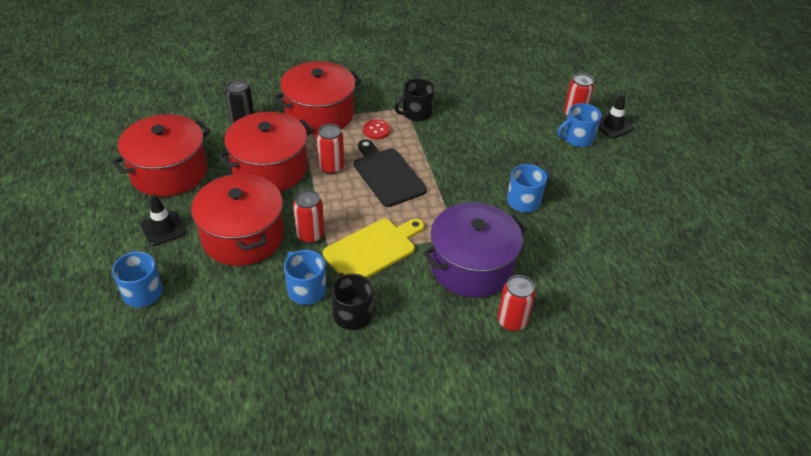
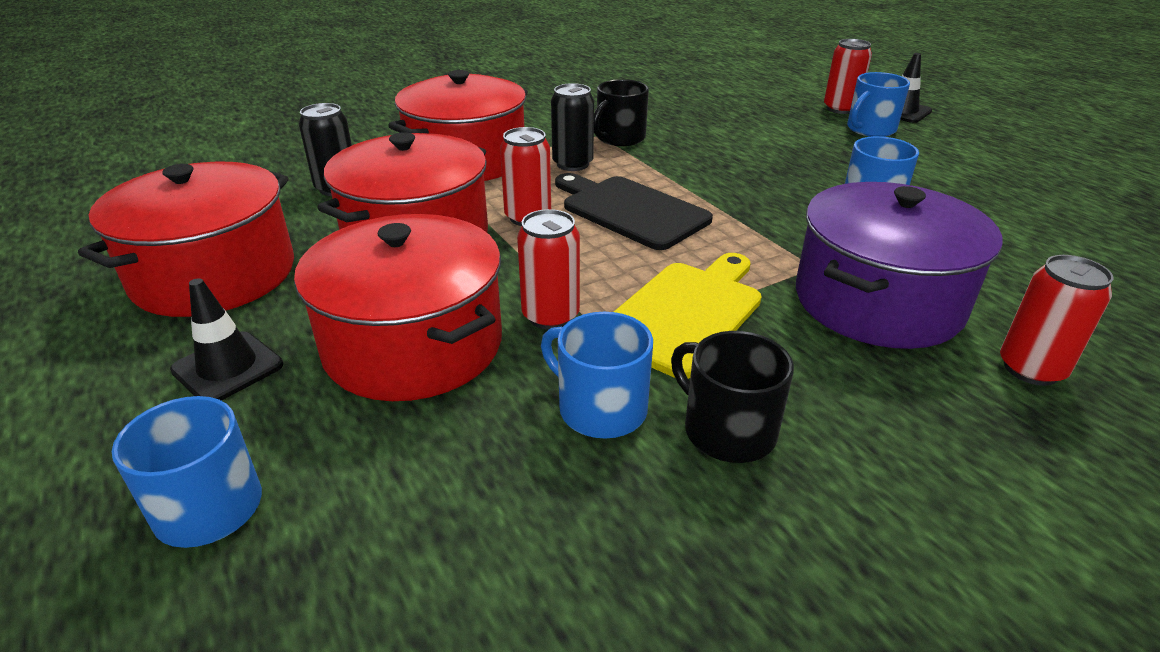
camera: 15 degrees left, 10 degrees down
(376, 130) = (572, 164): red button -> black can

